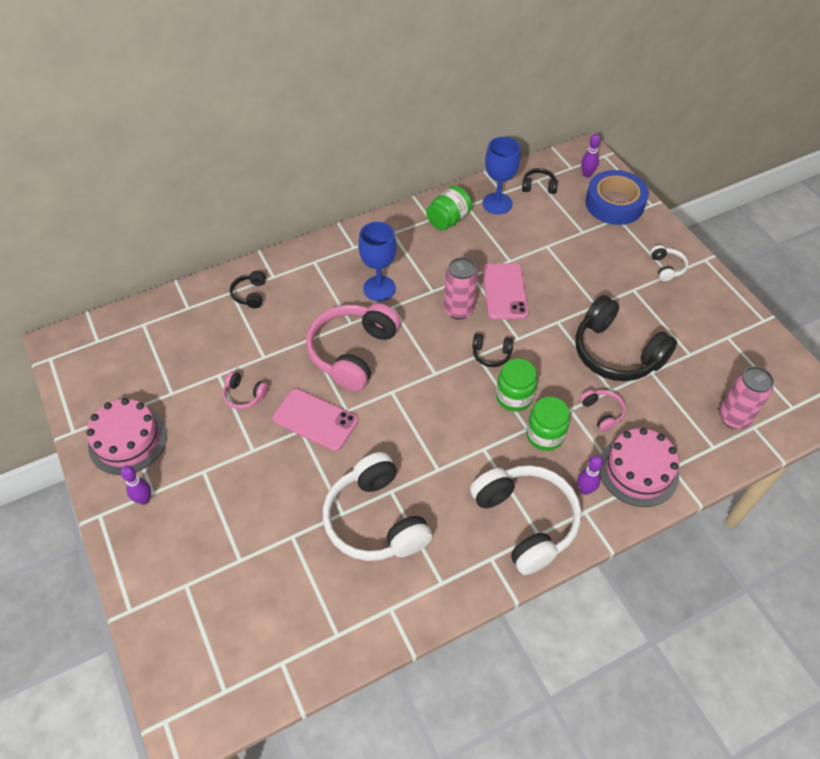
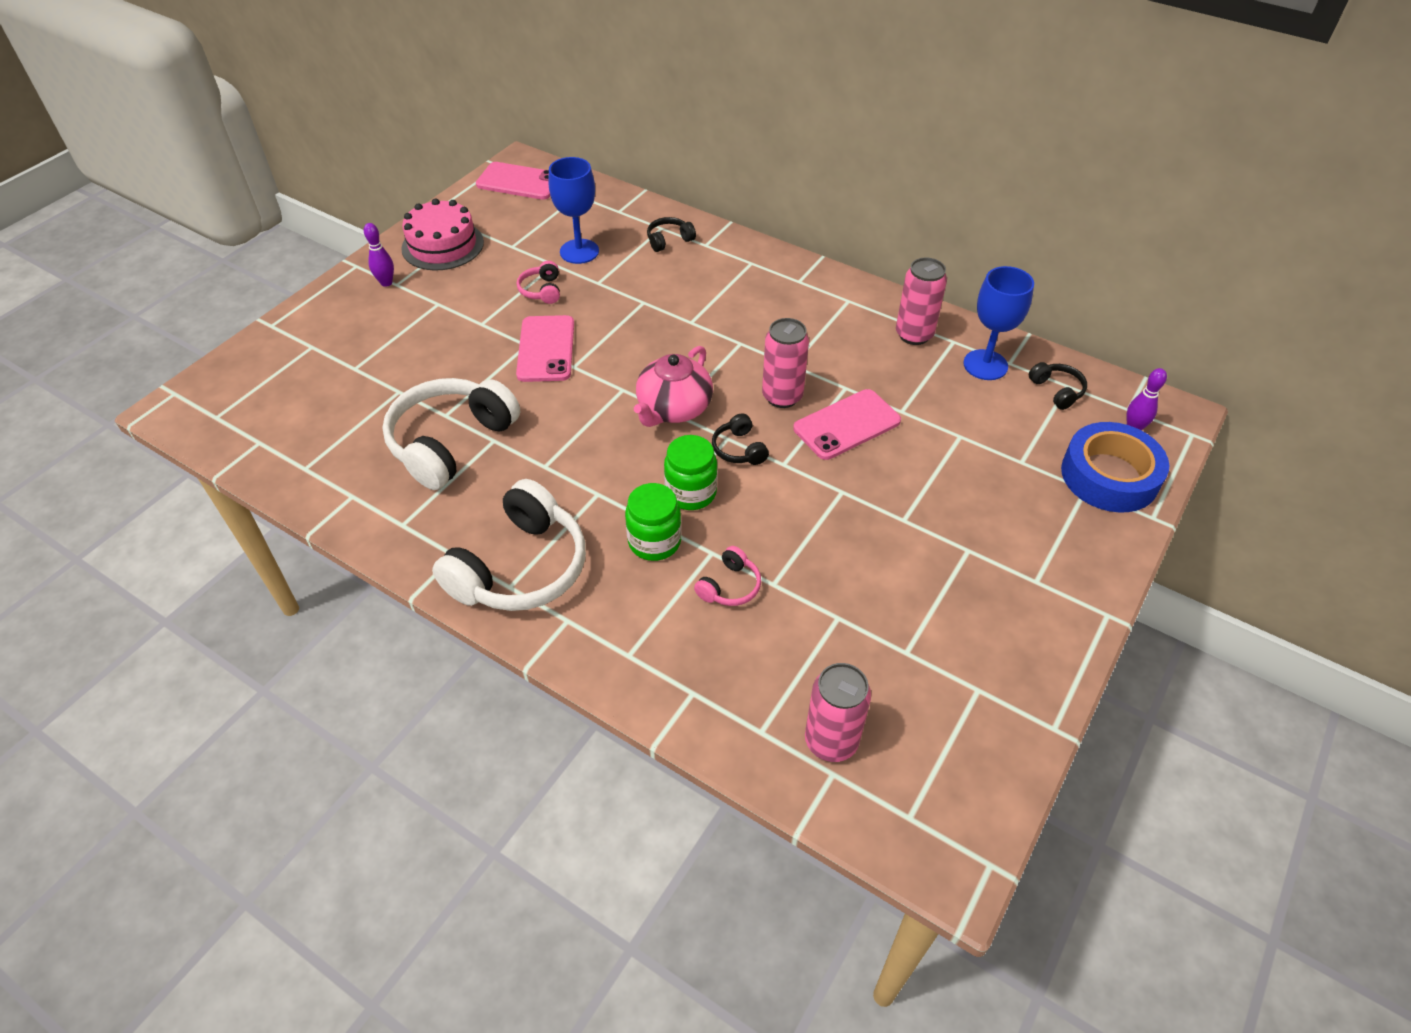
camera: 60 degrees right, 5 degrees down
(88, 354) = (519, 182): none -> pink phone
(352, 352) = (652, 339): pink headphones -> none
(379, 288) = (757, 323): blue goblet -> blue goblet (579, 251)
(431, 371) = (673, 408): none -> pink teapot
(448, 220) = (914, 335): green jar -> pink can
(585, 489) = (599, 609): purple bowling pin -> none
(616, 353) = (840, 568): black headphones -> none
(638, 470) = (663, 655): pink cake -> none
(667, 267) = (1045, 574): white headphones -> none

